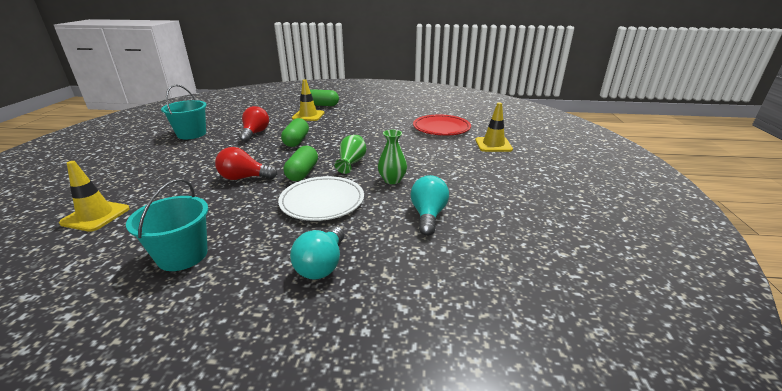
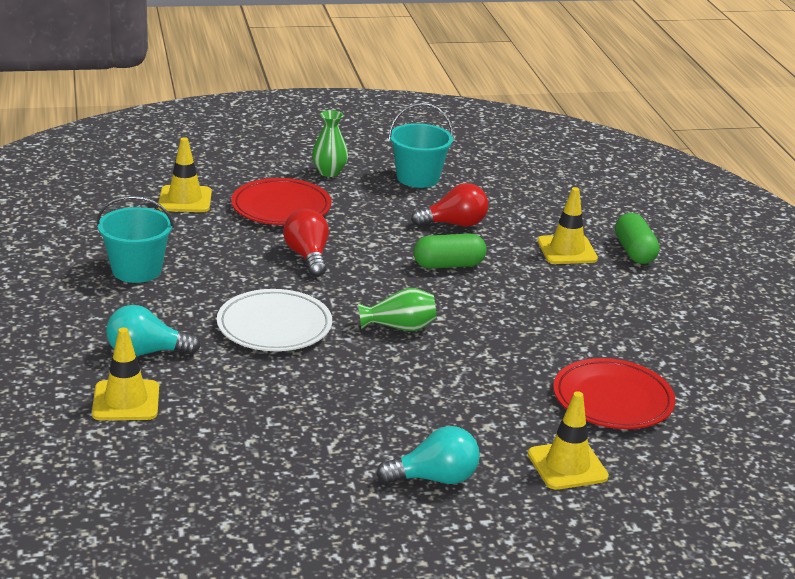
camera: 70 degrees right, 0 degrees up
(167, 178) = (281, 207): none -> red plate
(302, 173) = (344, 295): green capsule -> none
(392, 180) = (361, 371): green vase -> green vase (329, 172)
(392, 286) = (126, 401): none -> yellow traffic cone
(428, 215) = (275, 411): turquoise light bulb -> turquoise light bulb (434, 478)

